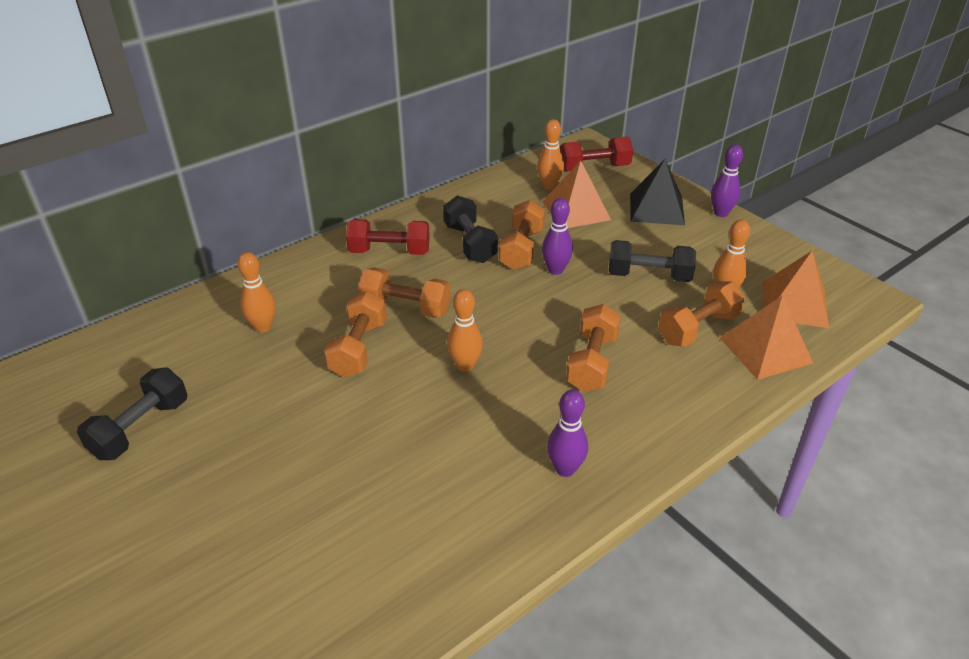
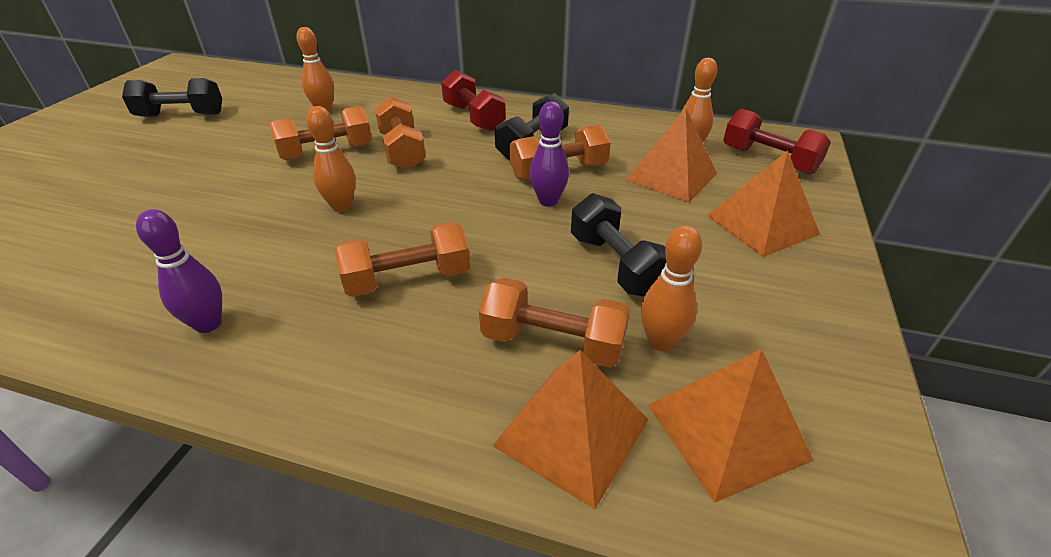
camera: 55 degrees right, 0 degrees up
(656, 209) = (761, 225): black pyramid -> orange pyramid
(720, 213) = (839, 277): purple bowling pin -> none

